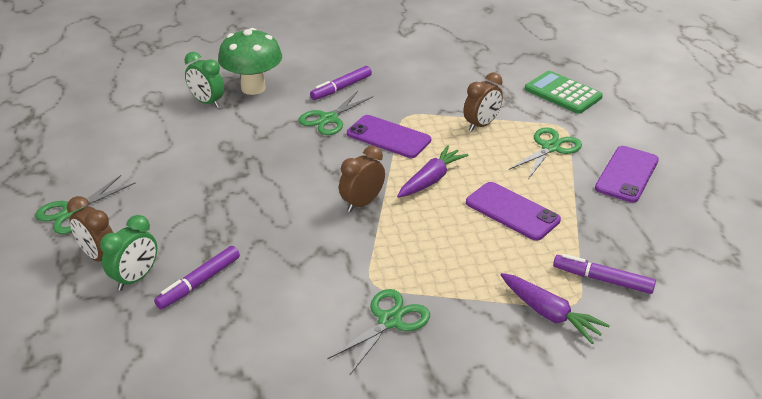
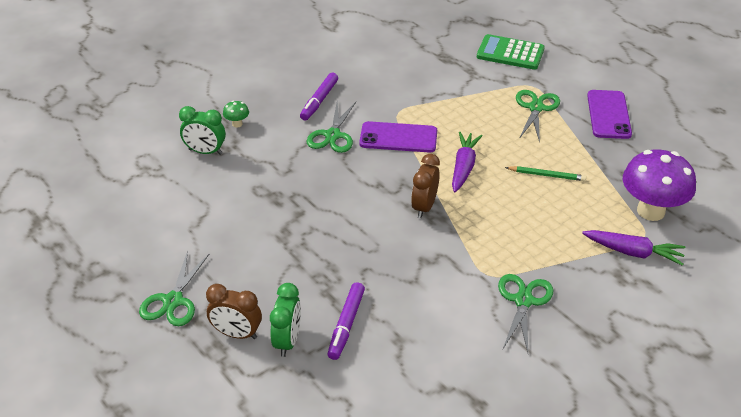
camera: 25 degrees left, 5 degrees up
(253, 88) = (237, 124): green mushroom -> green mushroom, size x0.41
(481, 125) = (466, 103): brown clock -> none
(512, 211) = (547, 175): purple phone -> green pencil
(602, 280) = (650, 211): purple marker -> purple mushroom

